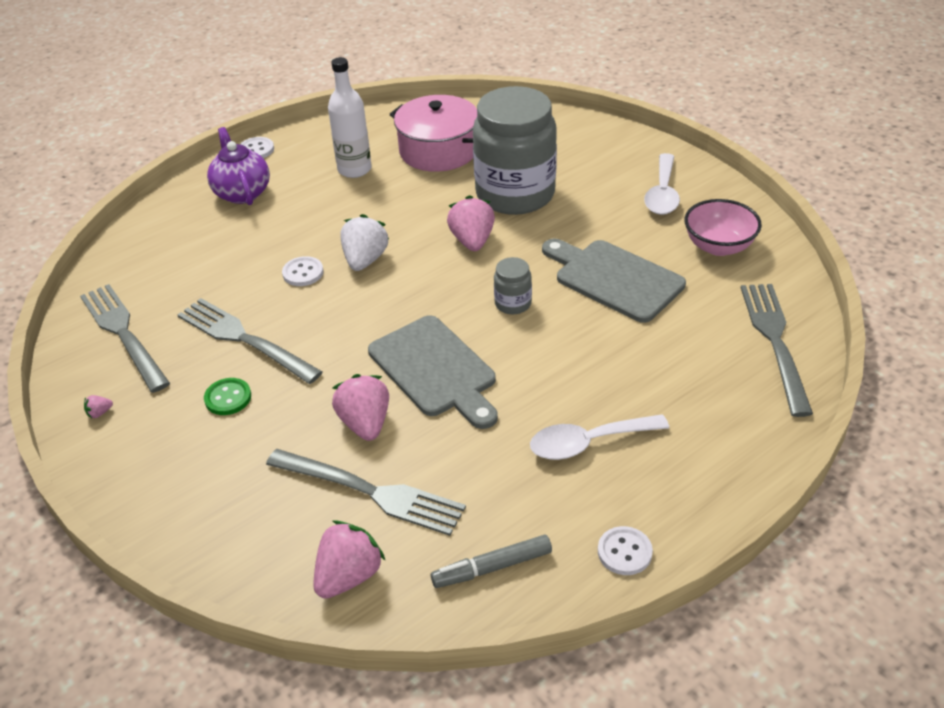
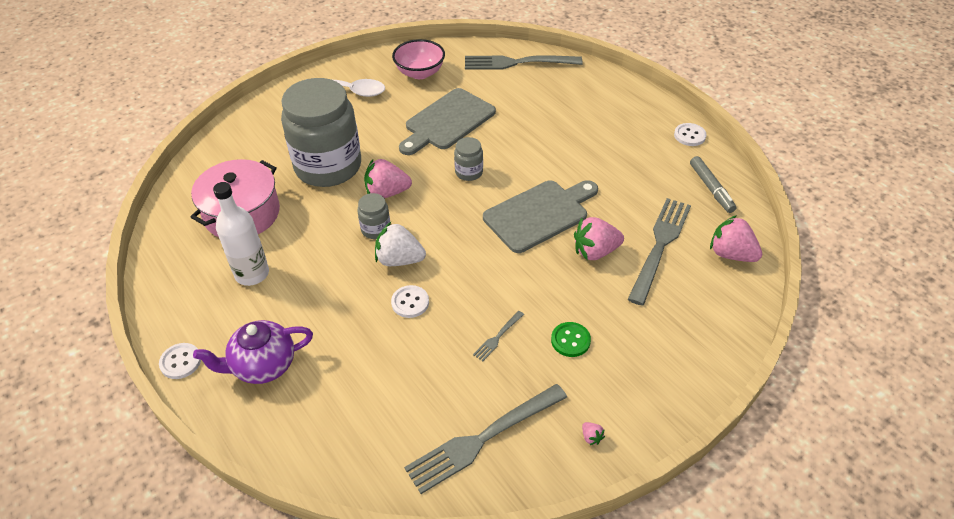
camera: 90 degrees left, 5 degrees up
(244, 339) = (498, 337): grey fork -> grey fork, size x0.43
(412, 239) = (376, 229): none -> grey jar
(588, 443) = (607, 144): white spoon -> none

